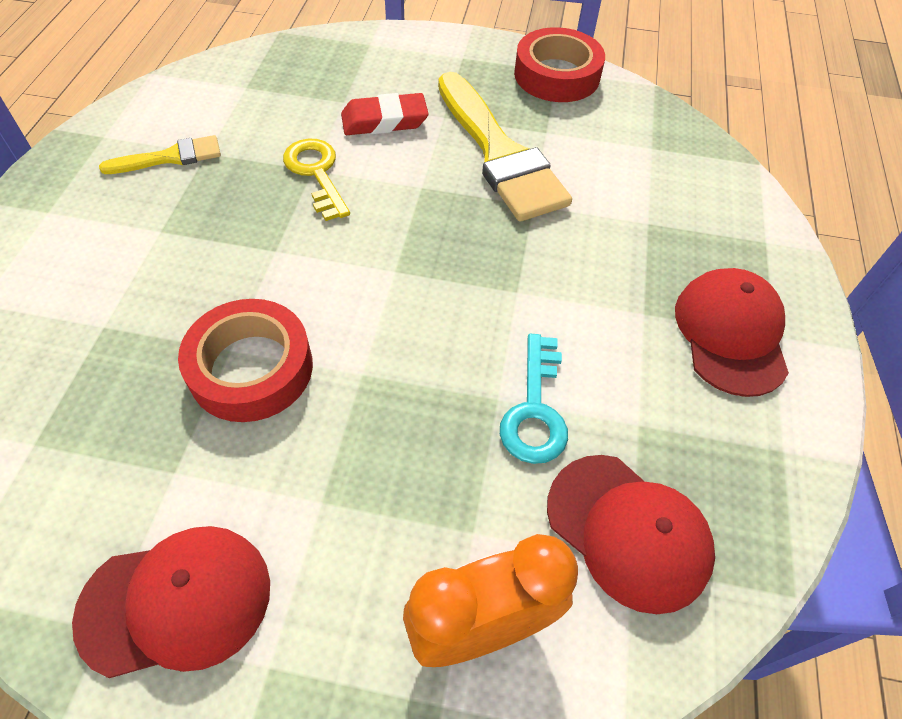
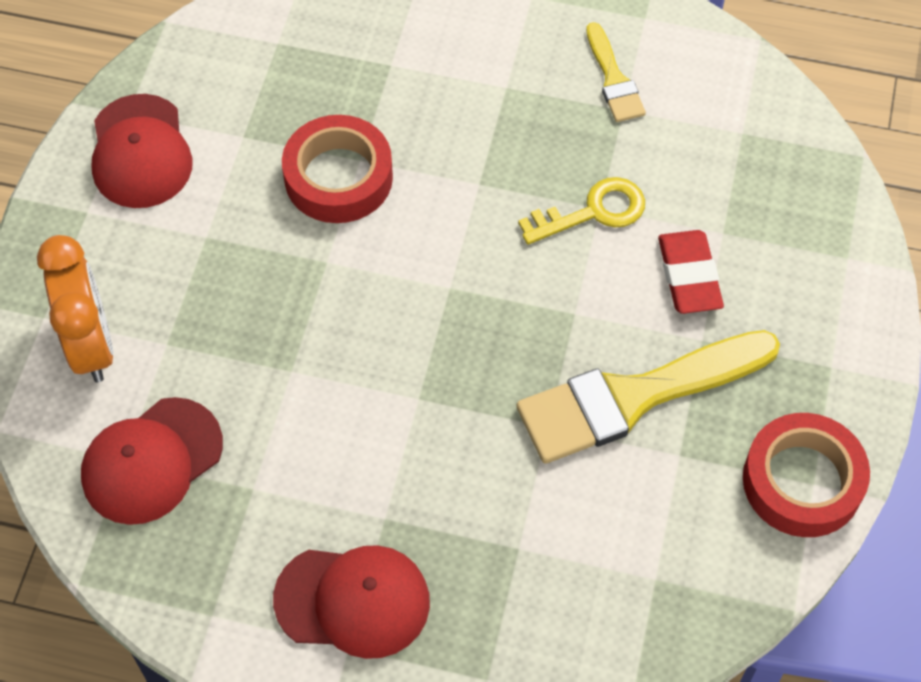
camera: 95 degrees right, 5 degrees up
(535, 409) = (277, 400): turquoise key -> none

